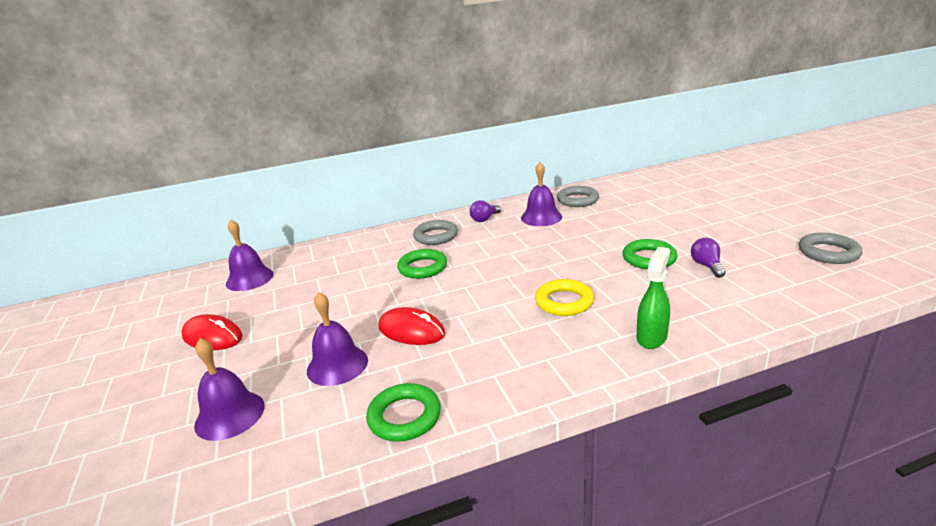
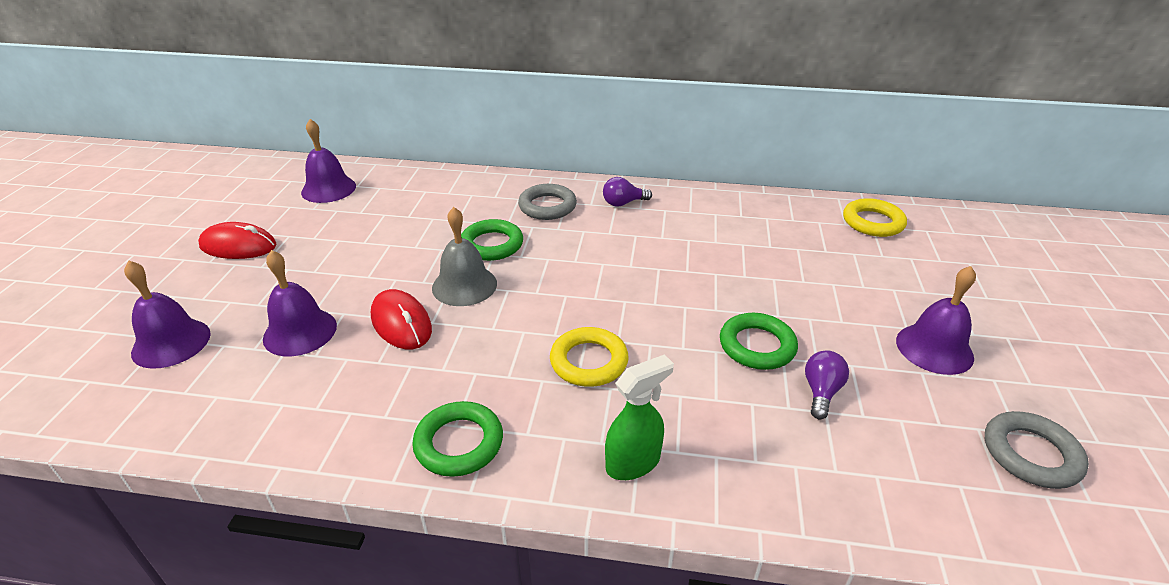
camera: 25 degrees right, 10 degrees up
(212, 337) = (238, 246): red mouse -> red mouse turned 45 degrees counterclockwise
(404, 416) = (294, 425): green ring -> green ring (459, 443)
(431, 295) = (464, 285): none -> grey bell
(541, 217) = (691, 226): purple bell -> purple bell (934, 348)
(577, 200) = (763, 217): grey ring -> none
(639, 184) = (873, 222): none -> yellow ring

